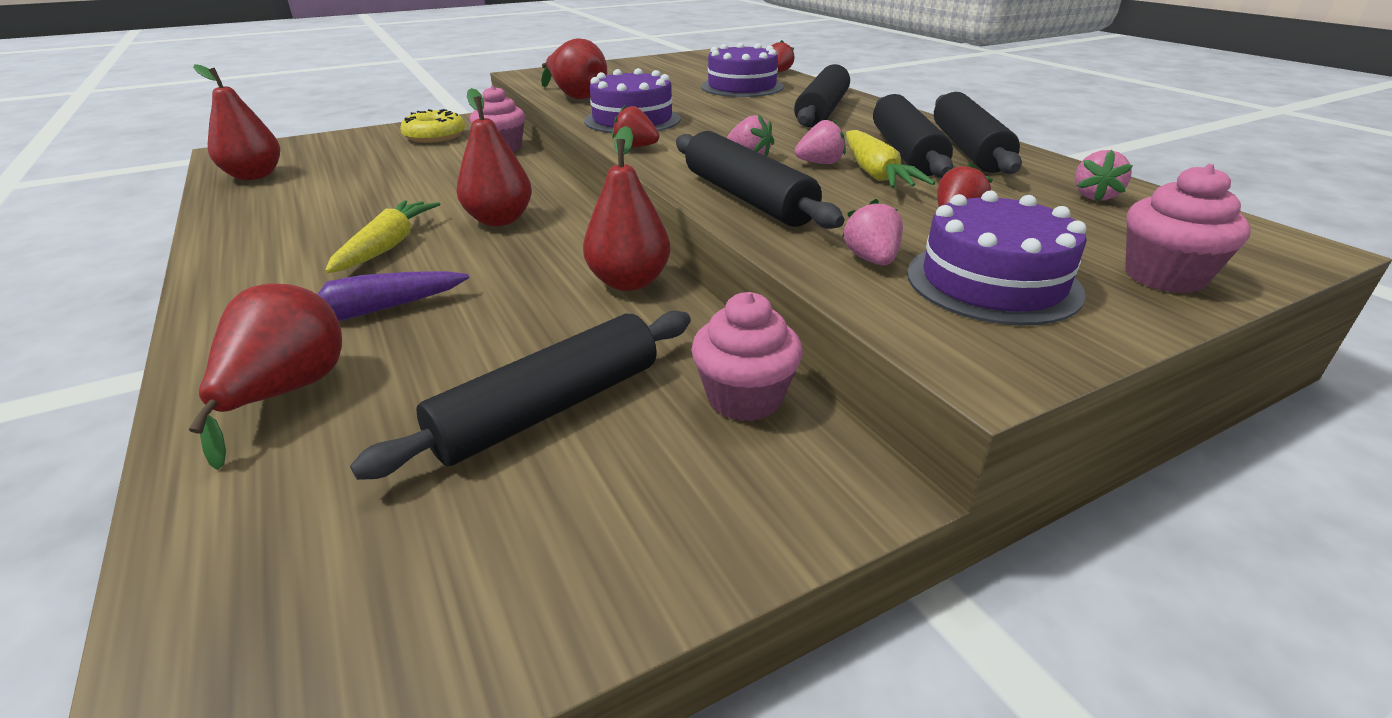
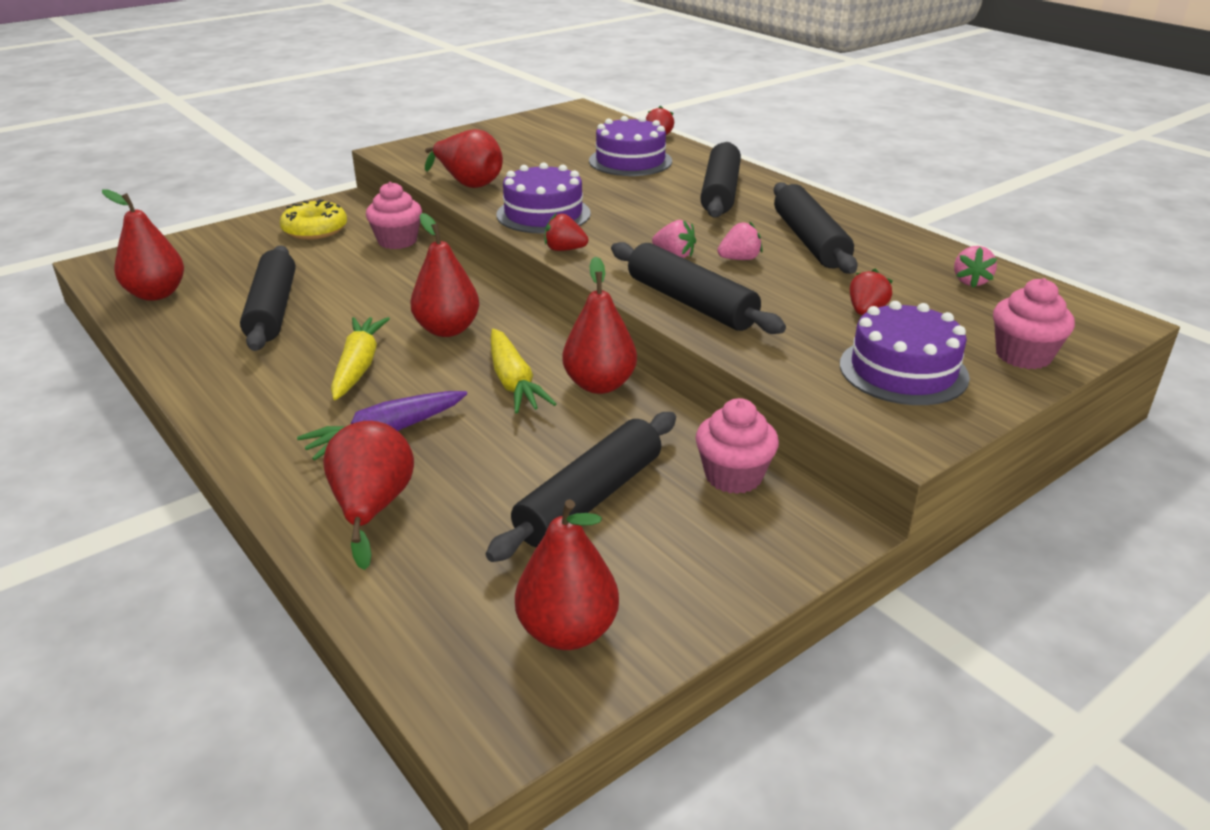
camera: 10 degrees left, 0 degrees up
(413, 598) = (567, 631): none -> red pear
(871, 260) = (810, 358): pink strawberry -> none
(875, 173) = (790, 268): yellow carrot -> yellow carrot (513, 382)
(968, 149) = (862, 234): black rolling pin -> black rolling pin (272, 310)

